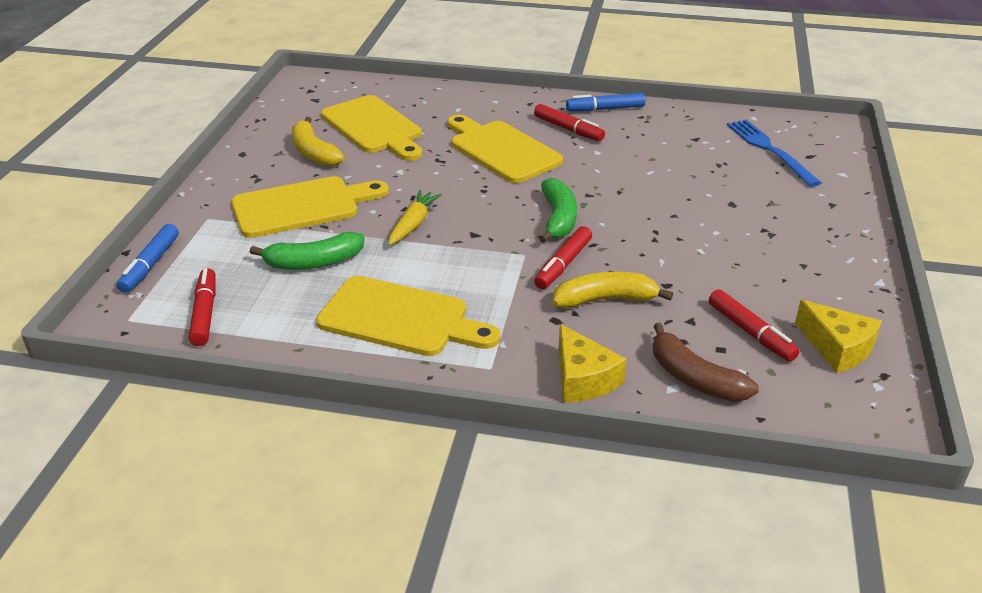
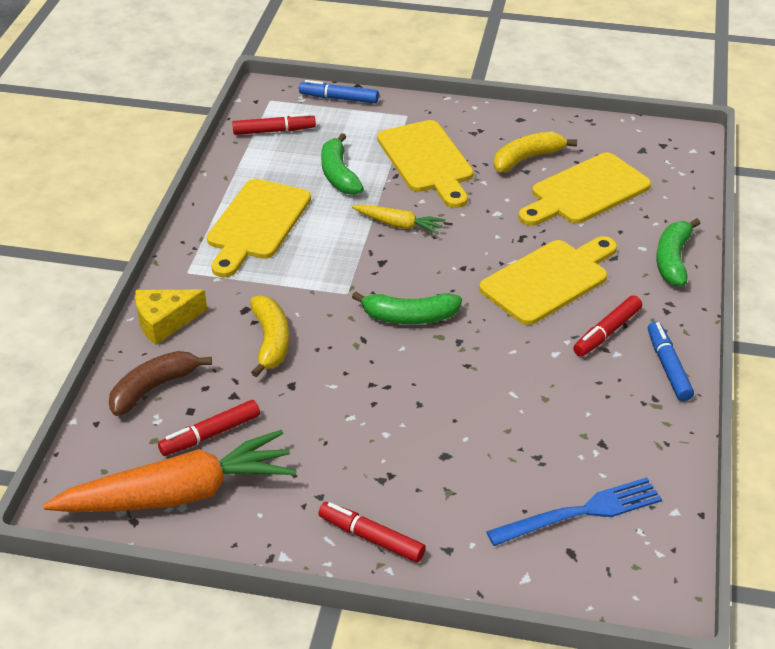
camera: 90 degrees right, 5 degrees up
(475, 98) = (673, 260): none -> green banana
(563, 264) = (328, 317): red marker -> red marker (371, 538)
(837, 348) = (178, 494): yellow cheese -> orange carrot

